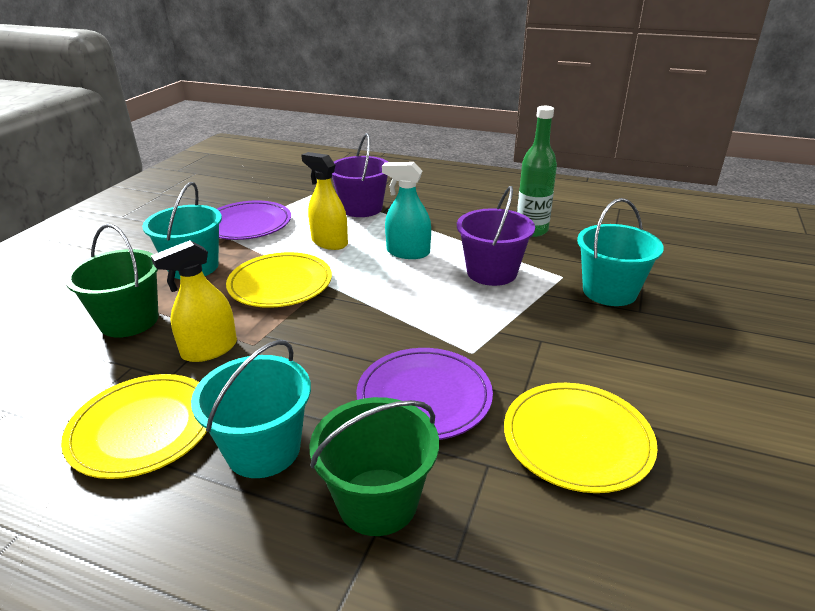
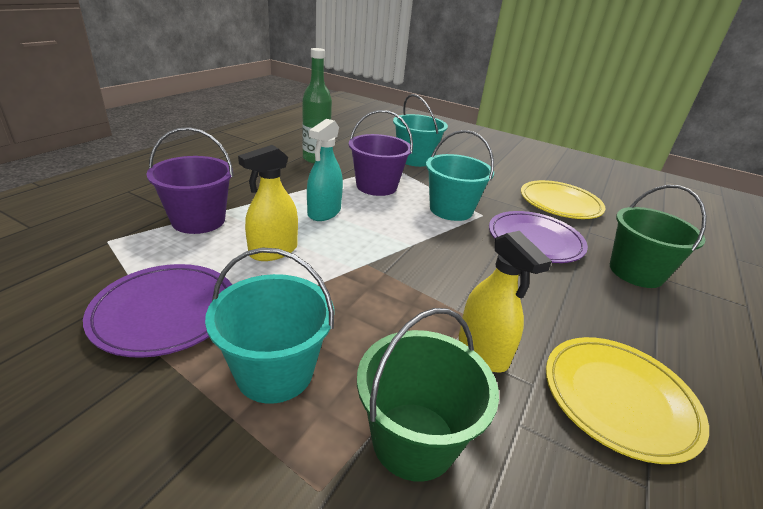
camera: 85 degrees left, 0 degrees up
(263, 449) = (612, 317): turquoise bucket -> turquoise bucket (451, 210)
(280, 284) = (357, 293): yellow plate -> none

